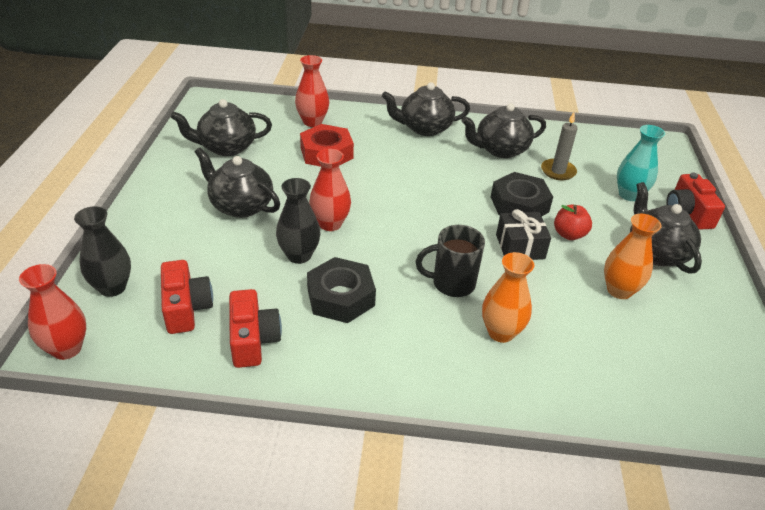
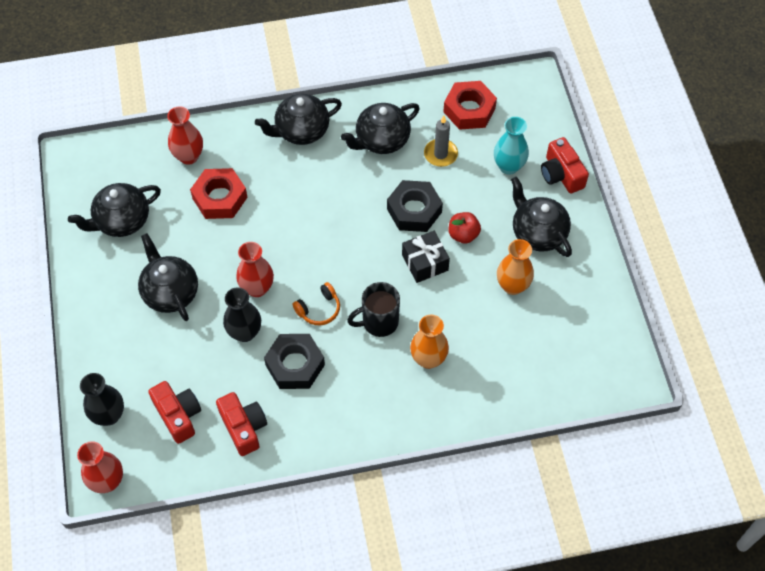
camera: 15 degrees left, 20 degrees up
(240, 206) = (170, 292): black teapot -> black teapot turned 45 degrees clockwise
(388, 256) = (319, 309): none -> orange headphones
(594, 149) = (469, 110): none -> red nut

